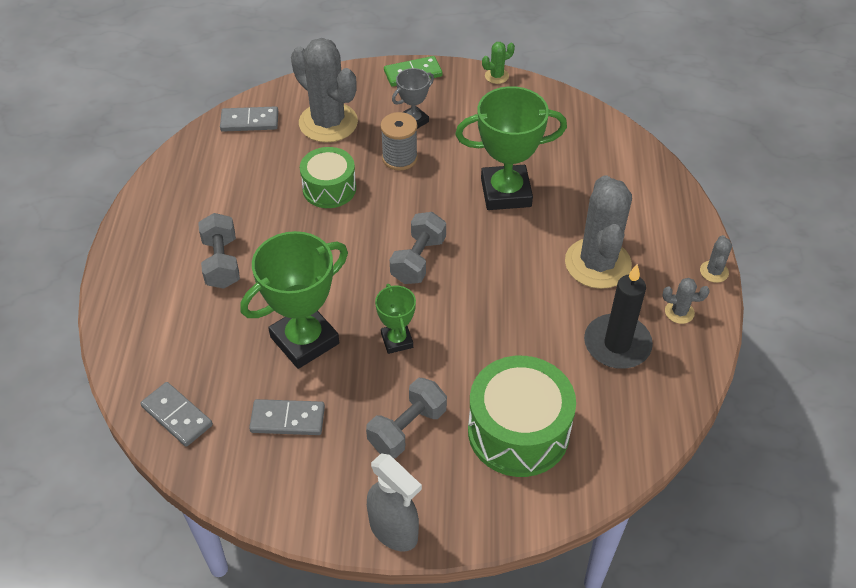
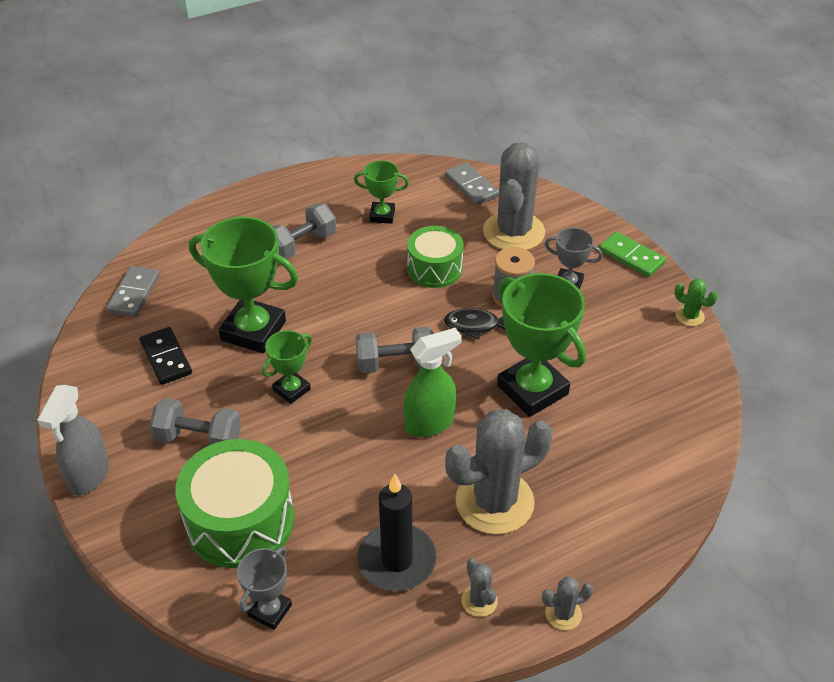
camera: 60 degrees right, 5 degrees down
(233, 193) = (382, 215): none -> green trophy
(287, 419) = (166, 358): grey domino -> black domino
(414, 193) = (475, 325): none -> black fish
(497, 266) = (430, 423): none -> green spray bottle
(619, 444) = (270, 610): none -> grey trophy

